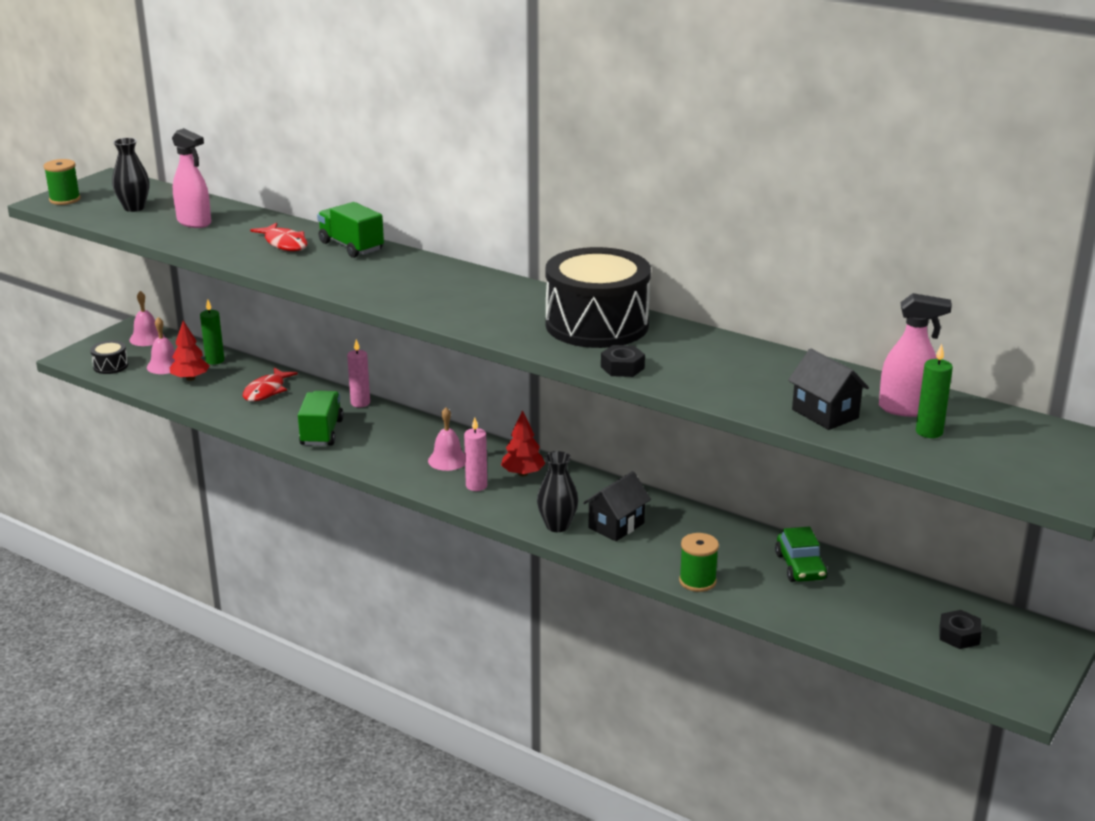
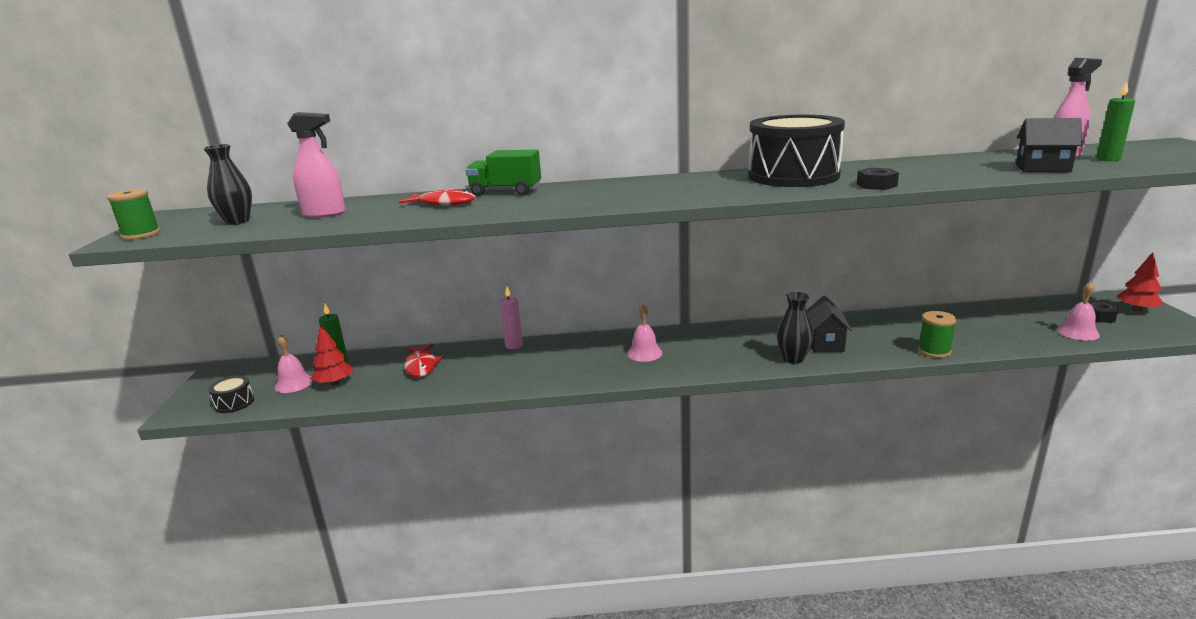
camera: 35 degrees left, 5 degrees down
(147, 338) = (245, 371): pink bell -> pink bell (1077, 332)
(321, 432) = (517, 374): green truck -> none
(476, 486) = (694, 359): pink candle -> none
(523, 473) = (709, 340): red tree -> red tree (1136, 309)
(800, 566) = (959, 319): green car -> none

